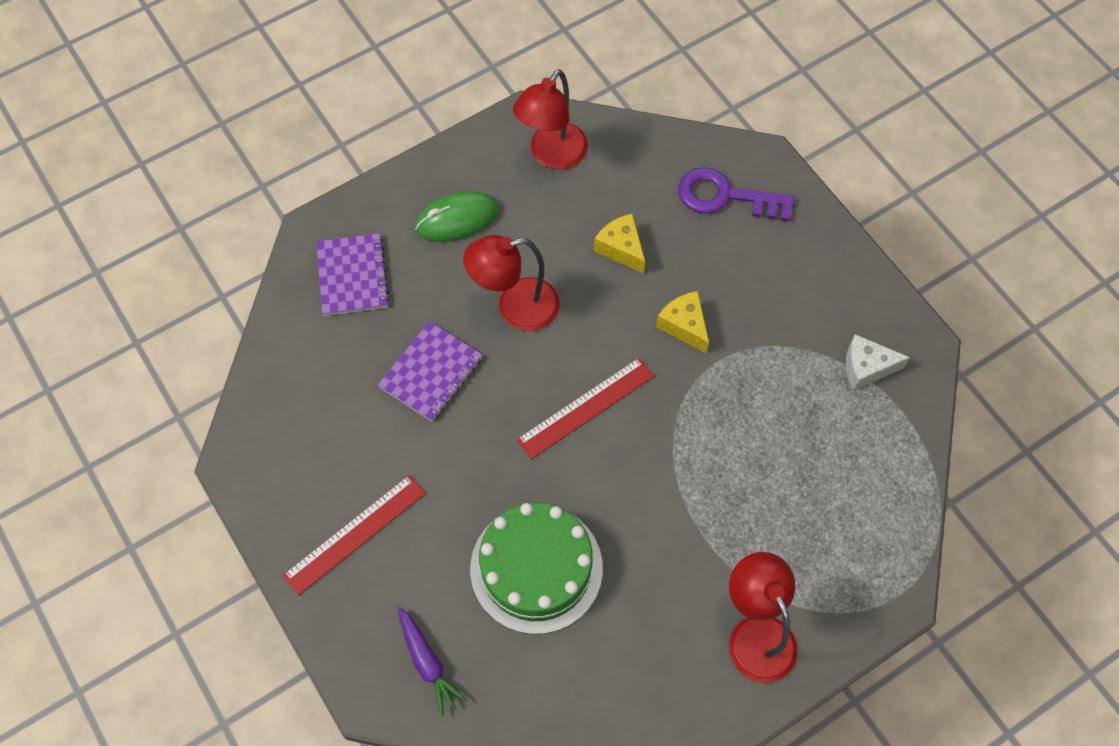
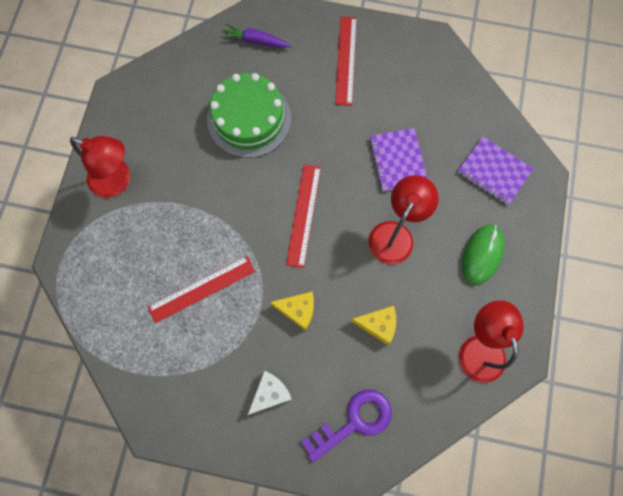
camera: 135 degrees right, 10 degrees up
(763, 429) = (201, 289): none -> red ruler
(866, 368) = (175, 381): white cheese -> white cheese (270, 393)

